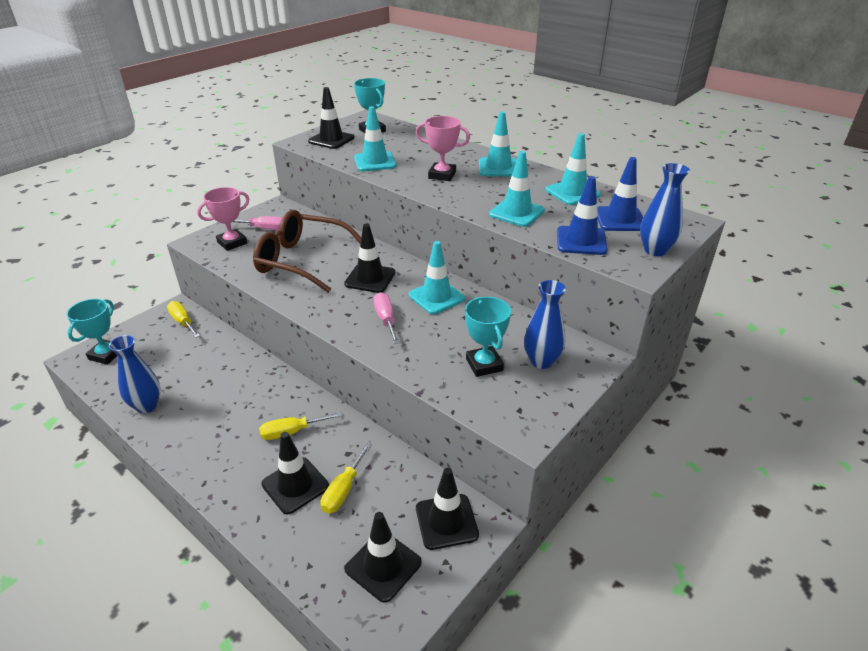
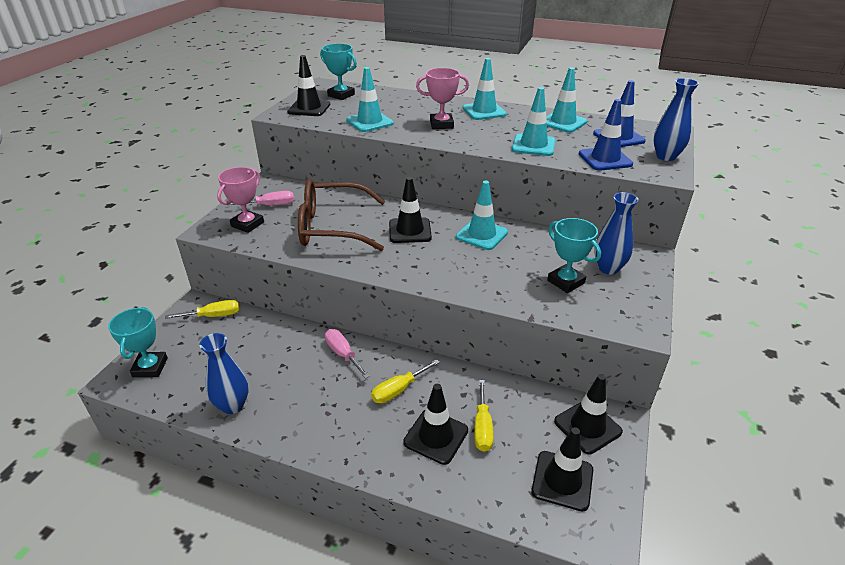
camera: 20 degrees left, 0 degrees up
(183, 322) = (214, 316): yellow screwdriver -> yellow screwdriver turned 135 degrees clockwise
(386, 319) = (452, 263): pink screwdriver -> pink screwdriver (343, 354)

